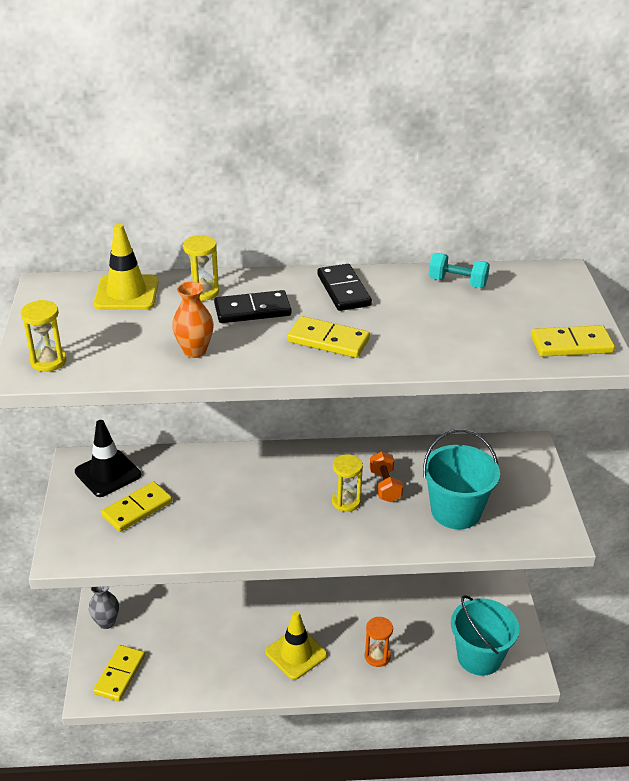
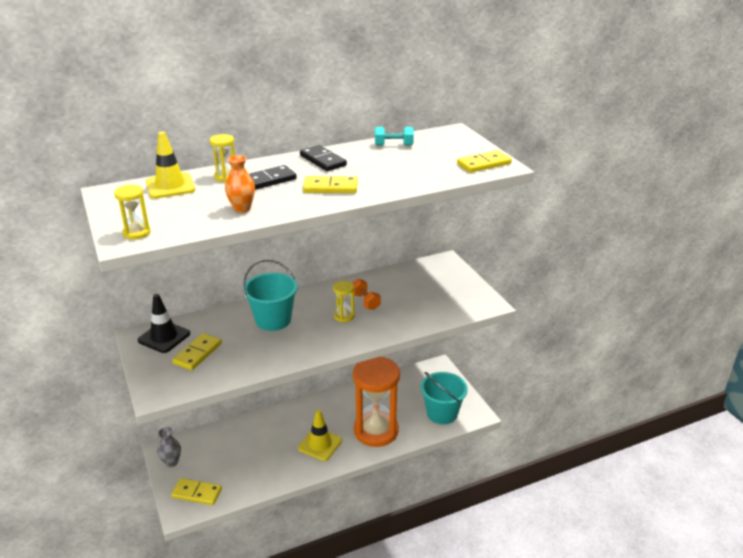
camera: 20 degrees left, 5 degrees down
(120, 675) = (197, 493): yellow domino -> yellow domino turned 75 degrees counterclockwise
(377, 656) = (376, 431): orange hourglass -> orange hourglass, size x2.39
(456, 511) = (418, 305): turquoise bucket -> turquoise bucket (273, 320)

